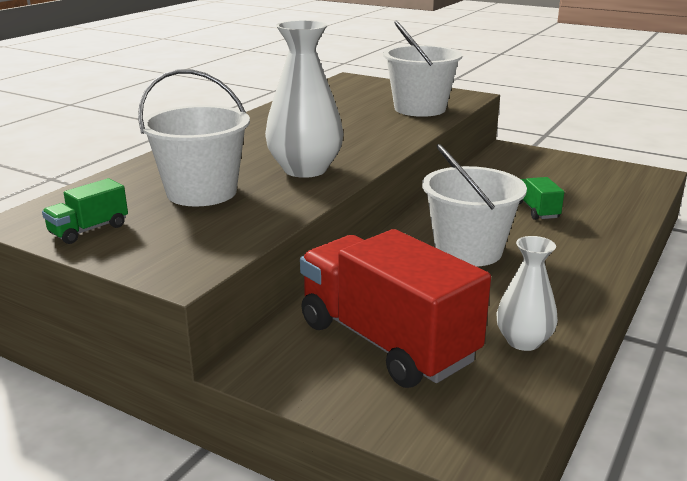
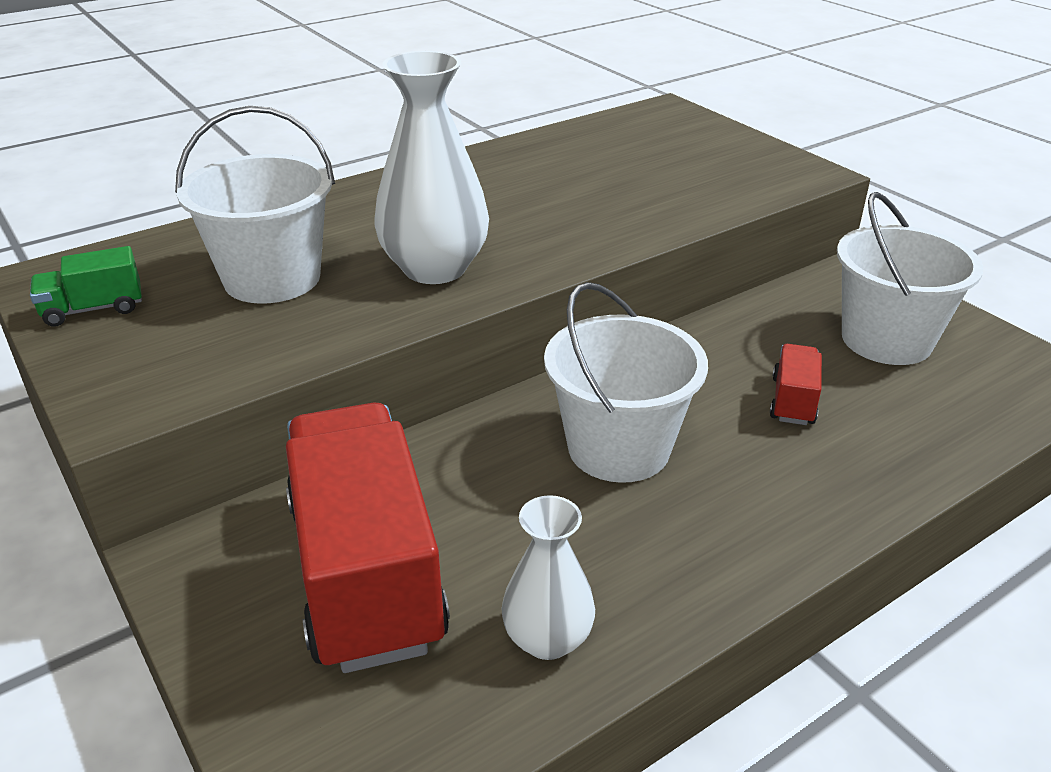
camera: 25 degrees right, 10 degrees up
(420, 109) = (710, 185): white bucket -> white bucket (886, 340)
(537, 210) = (793, 401): green truck -> red truck

